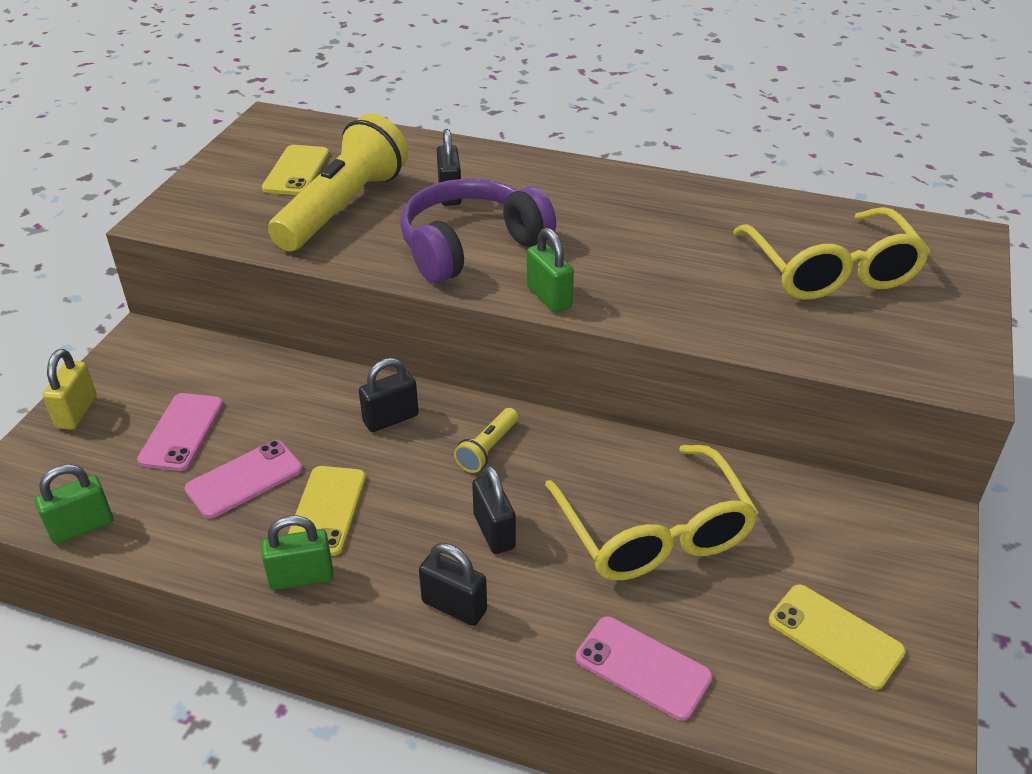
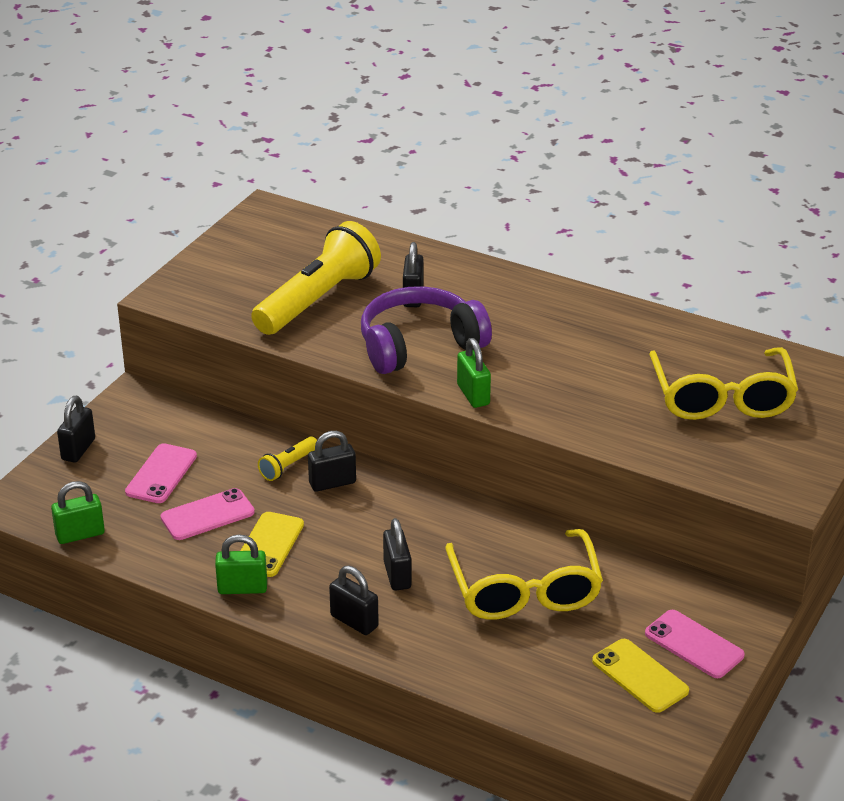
camera: 10 degrees right, 5 degrees down
(76, 412) = (78, 449): yellow padlock -> black padlock
(296, 171) = (283, 262): yellow phone -> none
(487, 449) = (407, 515): yellow flashlight -> yellow flashlight (288, 466)
(643, 668) = (485, 677): pink phone -> pink phone (694, 644)

